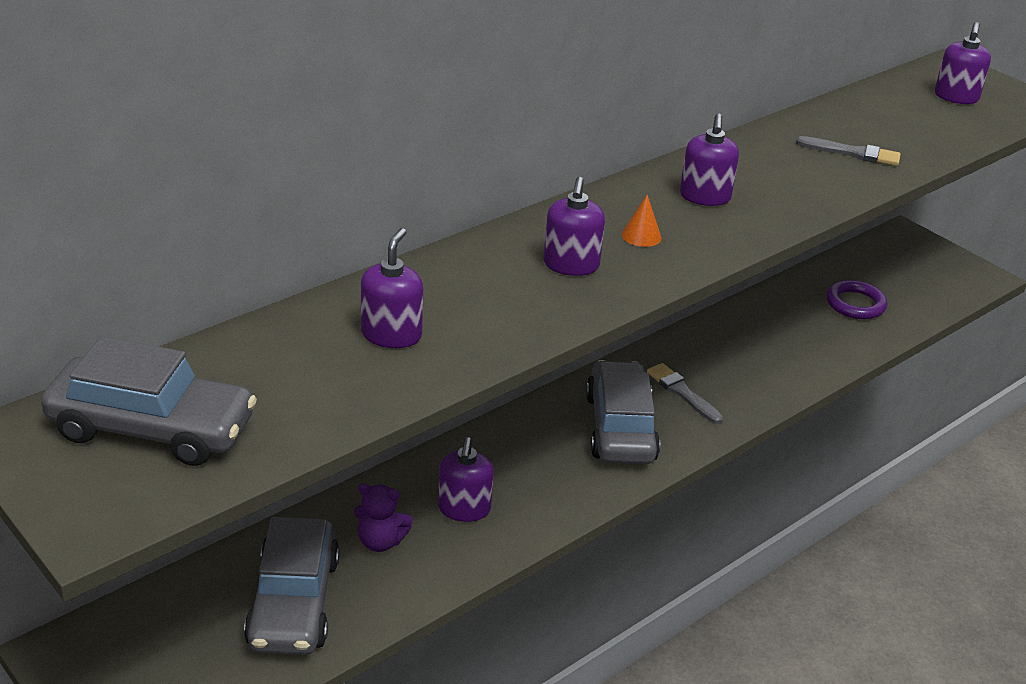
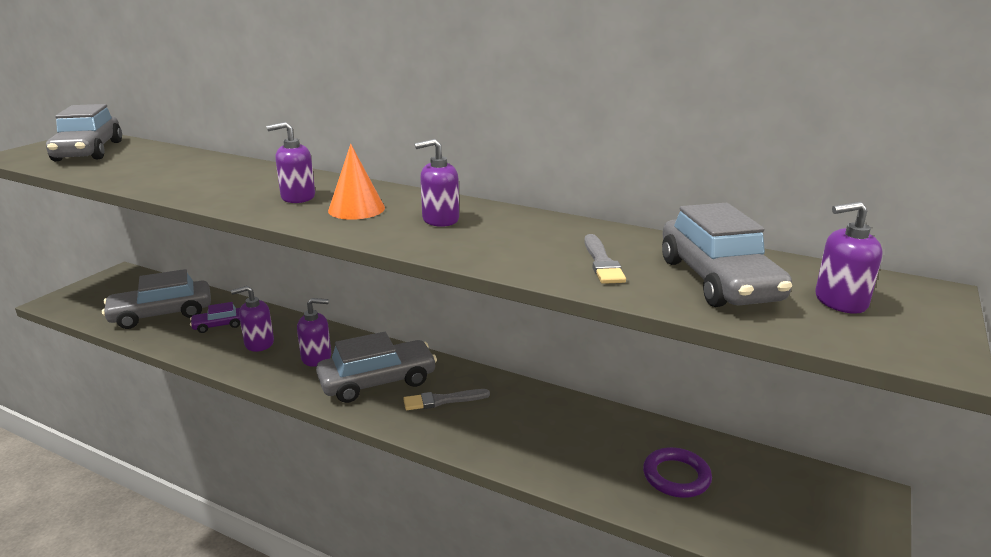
camera: 70 degrees right, 10 degrees down
(380, 541) = (219, 325): purple teddy bear -> purple car
(391, 335) = (188, 173): purple soap dispenser -> purple soap dispenser (316, 357)
(641, 236) = (356, 209): orange cone -> orange cone, size x1.74
(682, 392) = (442, 400): grey brush -> grey brush turned 135 degrees counterclockwise
(906, 122) = (718, 280): none -> grey car

